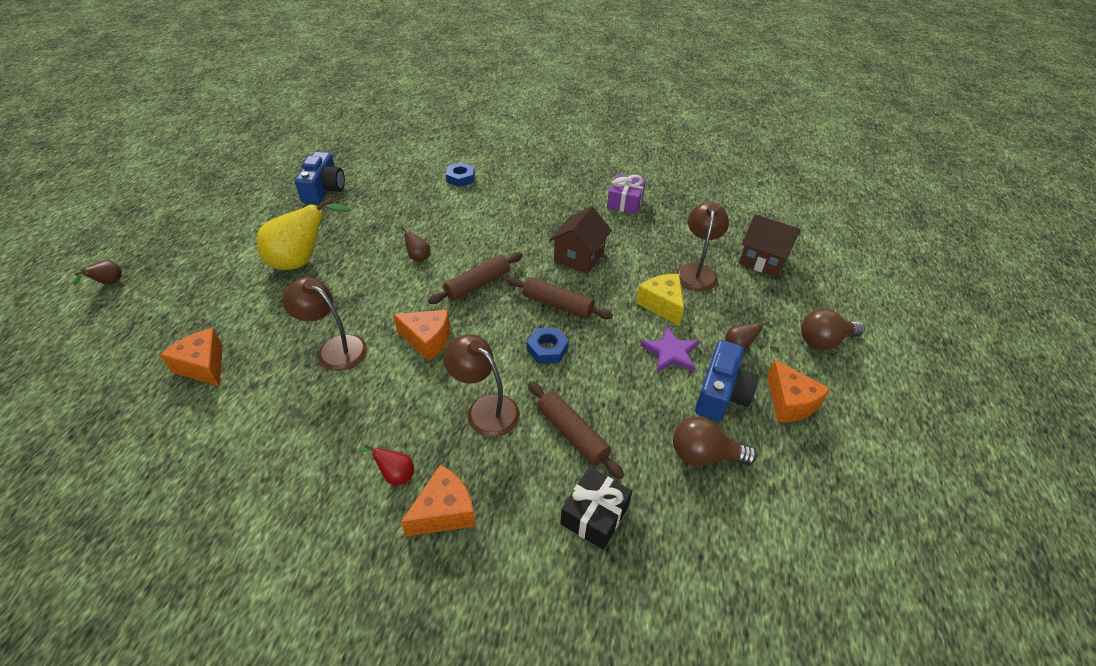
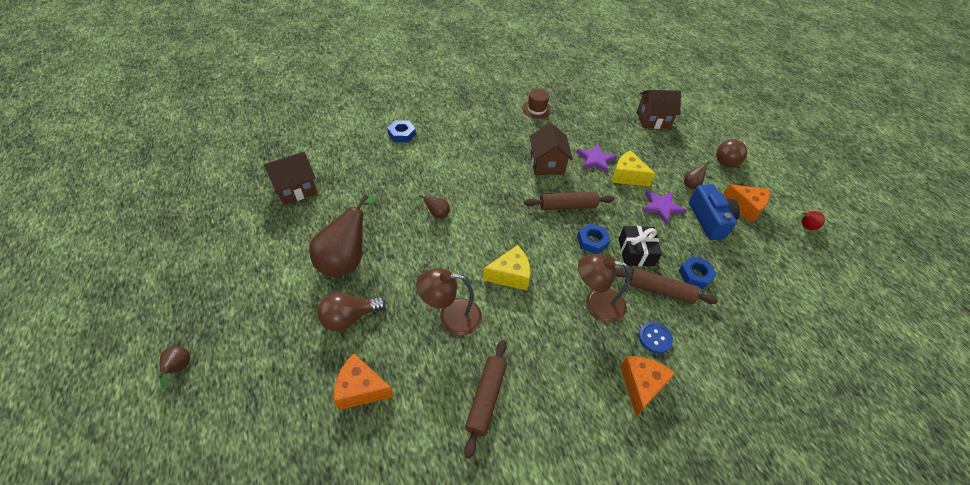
camera: 35 degrees left, 5 degrees up
(302, 261) = (346, 260): yellow pear -> brown pear
(324, 189) = (295, 189): blue camera -> brown house
(395, 474) = (588, 381): red pear -> red pear (804, 226)
(427, 340) = (510, 275): orange cheese -> yellow cheese
(478, 284) = (501, 216): brown rolling pin -> brown rolling pin (486, 398)
(511, 476) = (654, 338): none -> blue button
(594, 515) = (719, 334): black gift -> black gift (636, 252)
(625, 202) = (536, 109): purple gift -> brown hat
(634, 440) = (695, 275): none -> blue nut
(640, 273) = (595, 159): none -> purple star
(696, 271) = (625, 143): brown lamp -> none
(704, 455) = (735, 263): brown light bulb -> brown light bulb (349, 318)

